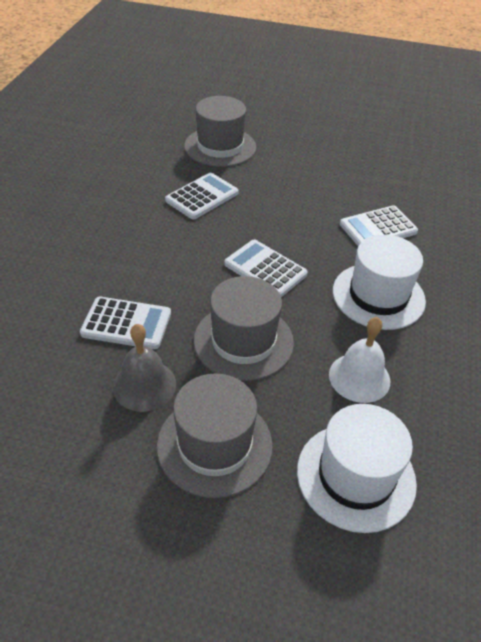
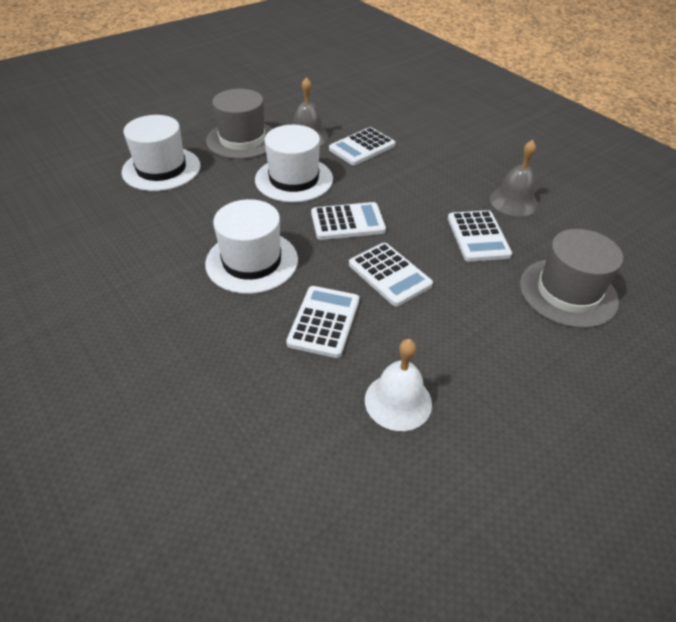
camera: 130 degrees right, 0 degrees up
(131, 194) = (513, 201): none -> grey bell
(243, 341) = (294, 179): grey hat -> white hat
(297, 220) = (389, 274): none -> white calculator
(359, 377) = (206, 206): white bell -> white bell (398, 401)

